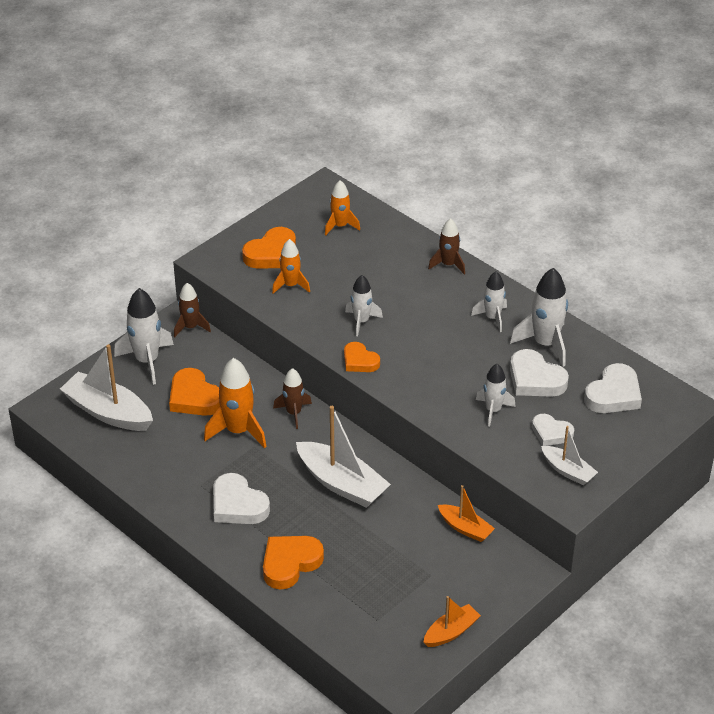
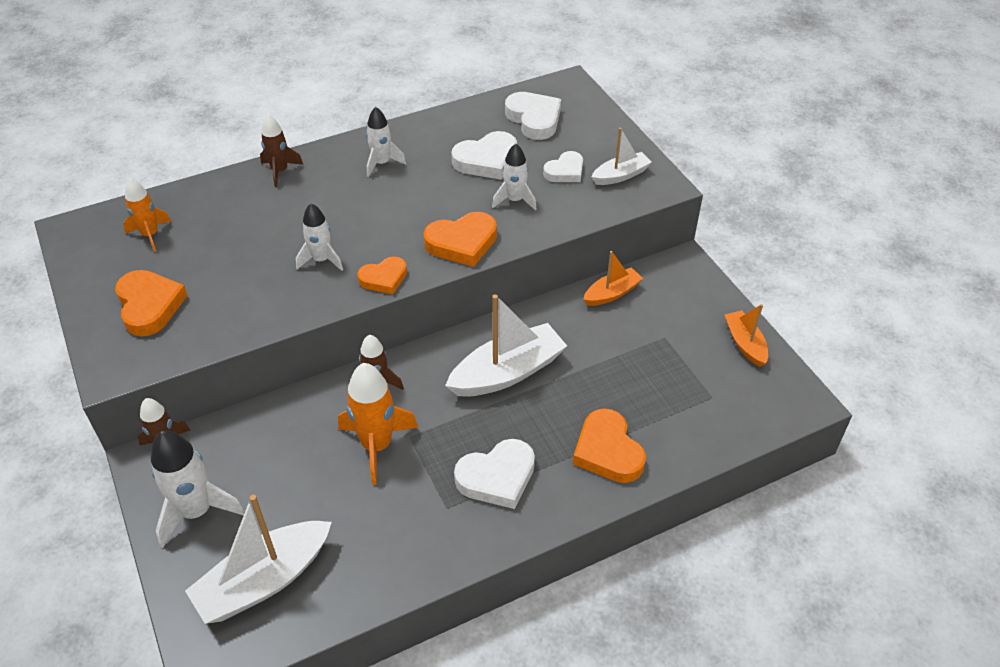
camera: 70 degrees left, 5 degrees up
(194, 397) = (294, 476): orange heart -> orange heart (462, 243)
(290, 285) = (218, 303): orange rocket -> none
(545, 344) = (441, 140): white rocket -> none

